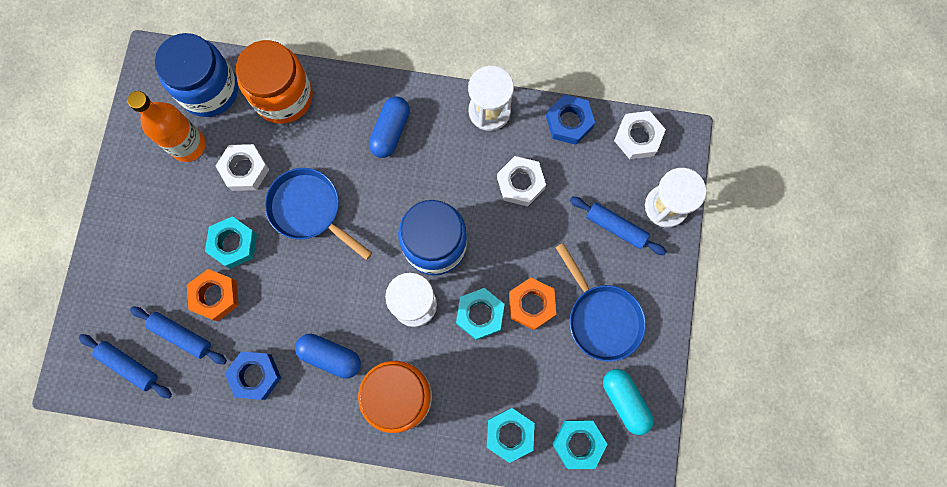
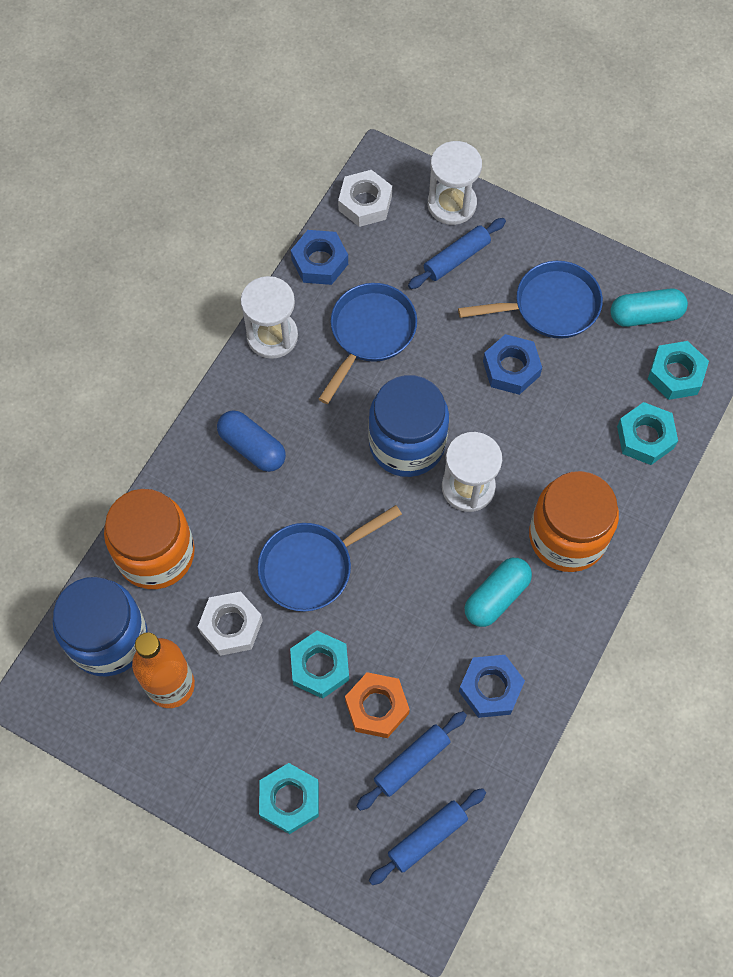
camera: 70 degrees left, 10 degrees down
(330, 356) = (496, 596): blue capsule -> turquoise capsule
(480, 314) = (504, 423): turquoise nut -> turquoise nut (289, 800)
(520, 183) = (370, 333): white nut -> blue pan
(531, 304) = (511, 368): orange nut -> blue nut

